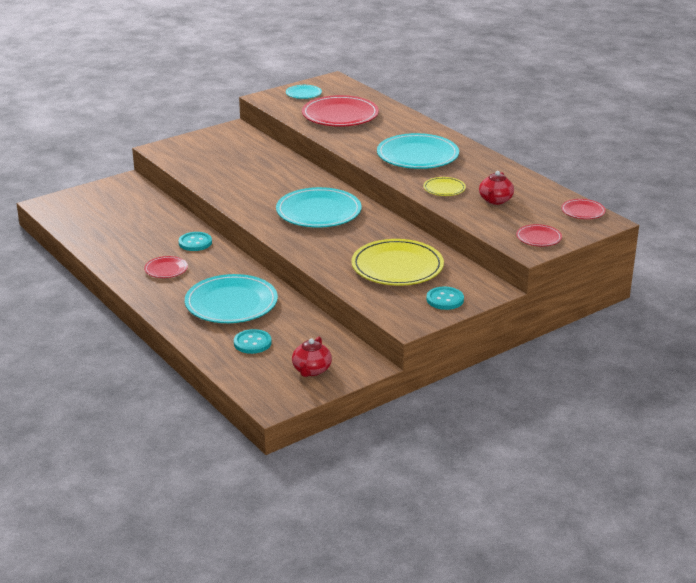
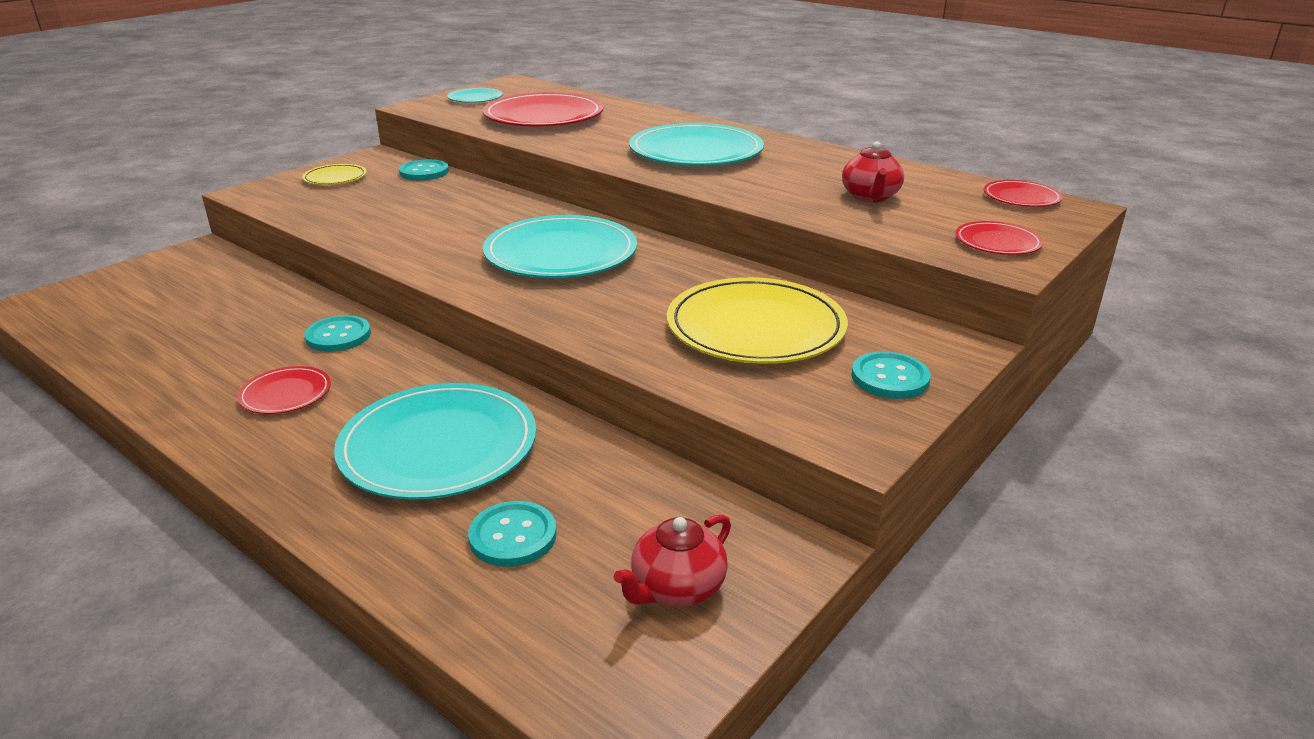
camera: 15 degrees left, 0 degrees up
(261, 145) = (424, 172): none -> turquoise button
(311, 370) = (676, 588): red teapot -> red teapot turned 45 degrees clockwise
(444, 188) = (773, 189): yellow plate -> yellow plate (335, 178)

